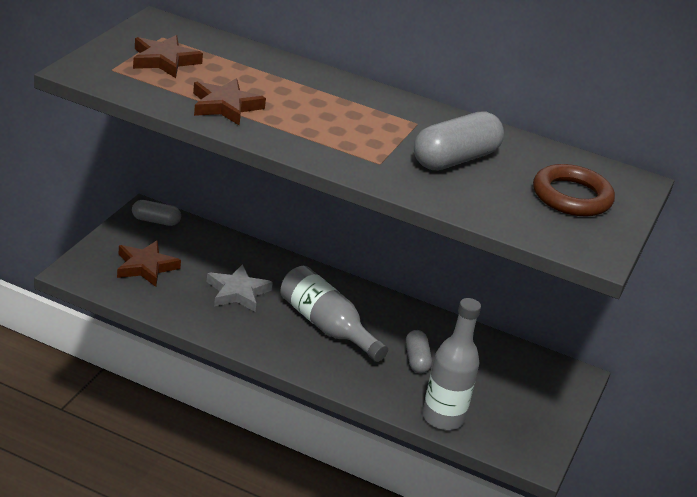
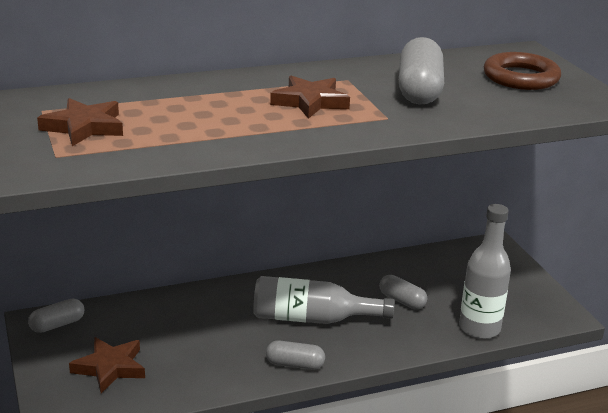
camera: 40 degrees left, 5 degrees down
(225, 106) = (206, 136): brown star -> brown star (310, 102)
(237, 292) = (212, 337): grey star -> none
(262, 345) = (295, 364): none -> grey capsule

